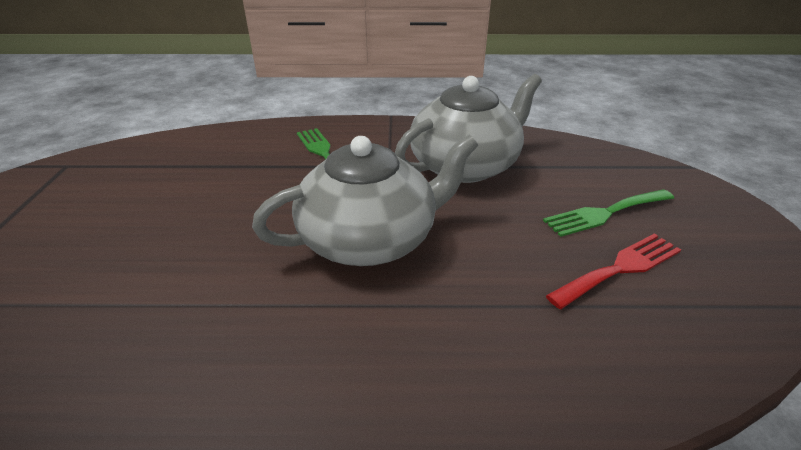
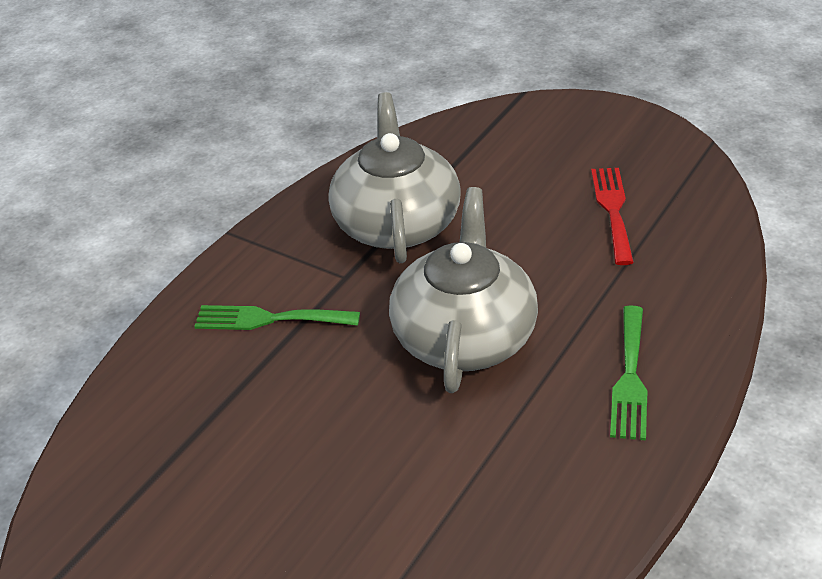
camera: 55 degrees left, 5 degrees up
(605, 213) = (544, 178): green fork -> green fork (630, 378)

